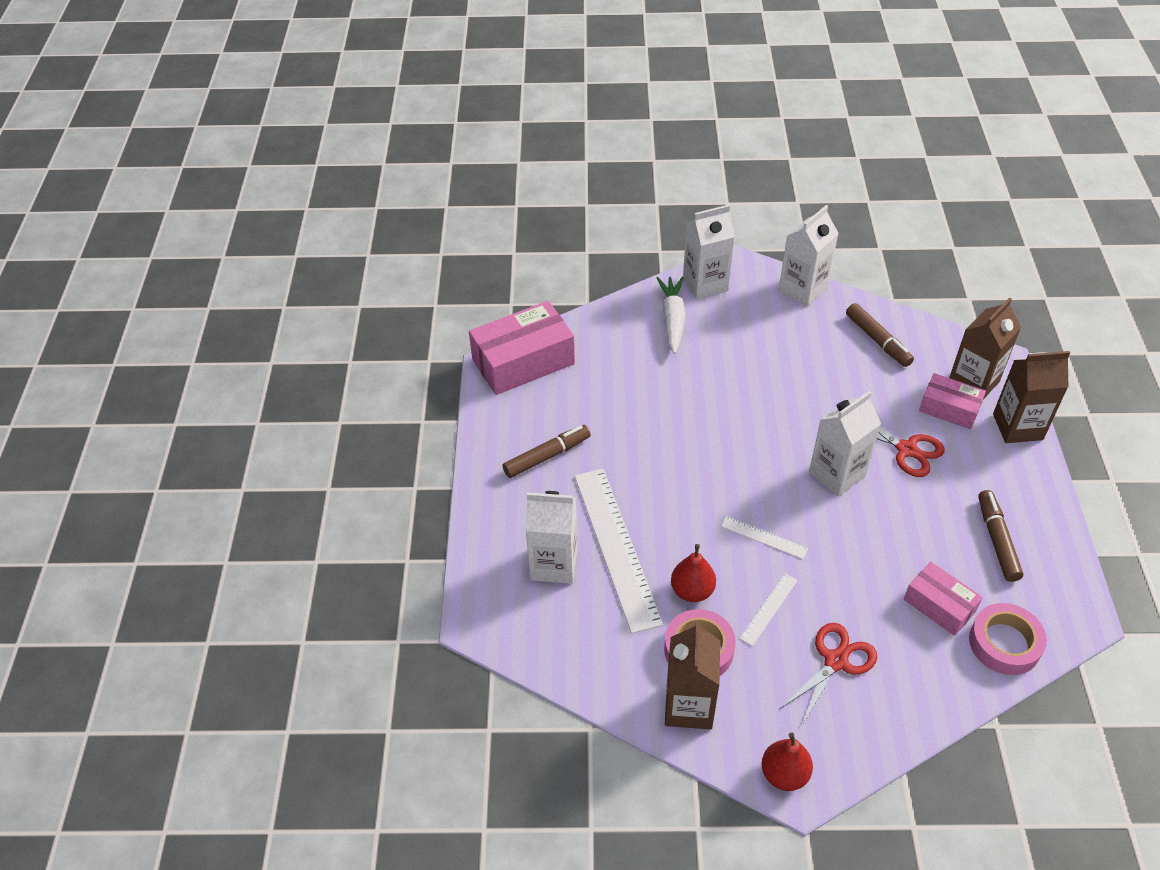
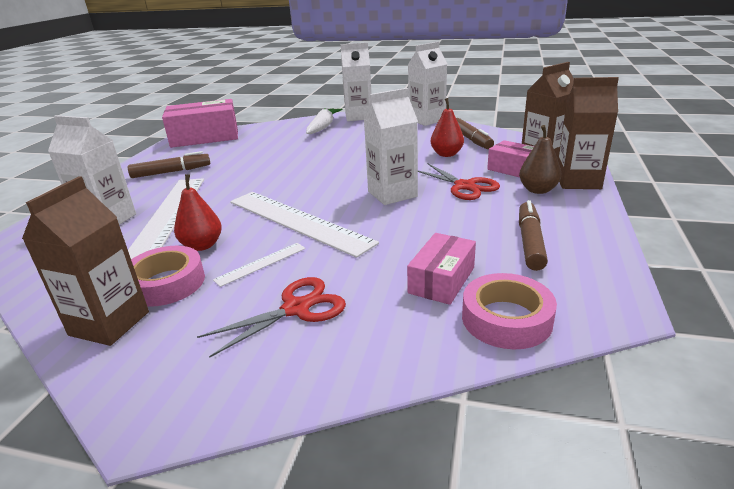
camera: 15 degrees right, 20 degrees down
(764, 537) = (297, 221): white ruler -> white ruler, size x2.22
(784, 774) = (146, 403): red pear -> red pear (446, 154)
(939, 605) = (441, 280): pink box -> pink box turned 60 degrees clockwise
(982, 448) = (538, 190): none -> brown pear

